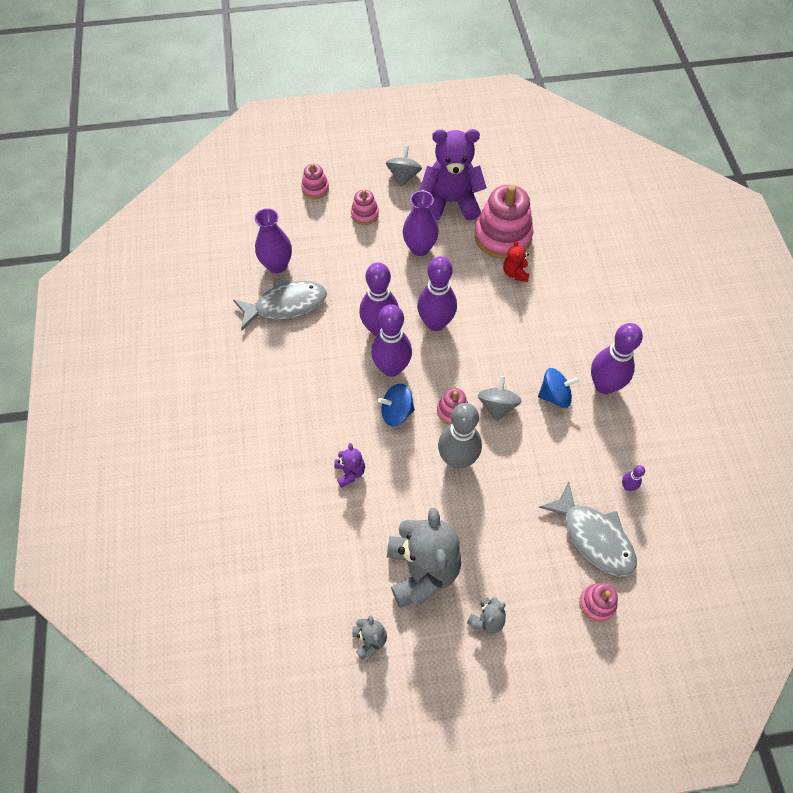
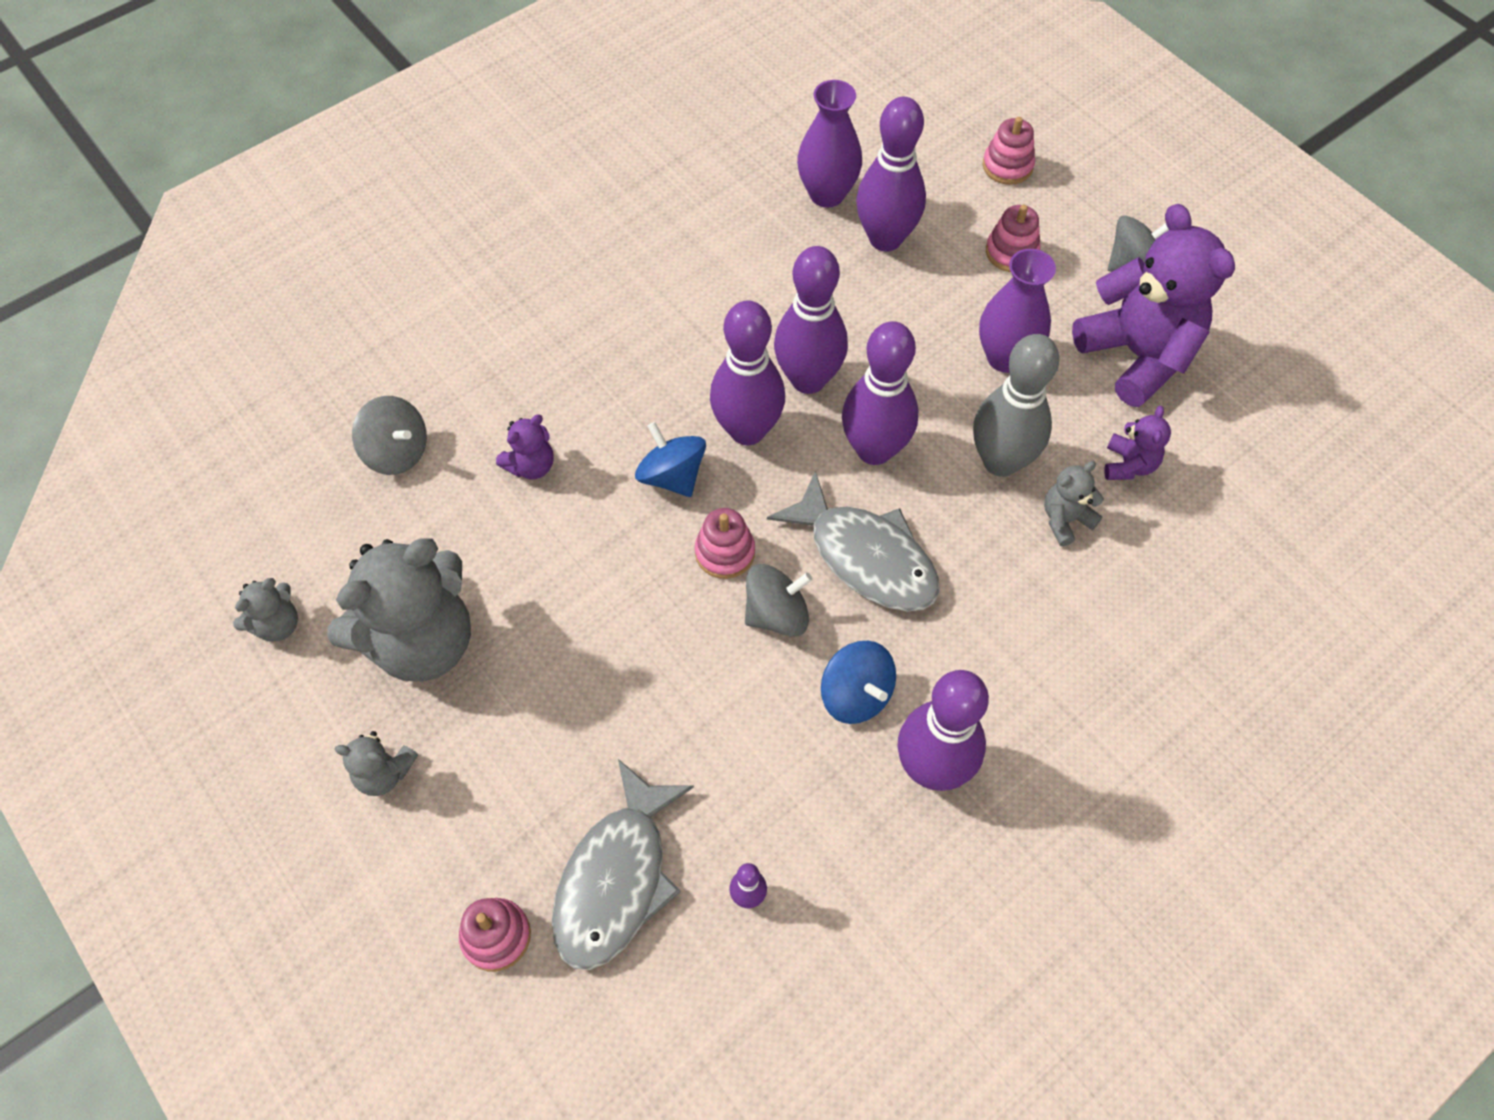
camera: 60 degrees right, 0 degrees up
(286, 305) = (764, 241): grey fish -> grey fish (866, 557)
(298, 534) = (397, 452): none -> grey spinning top
(321, 256) = (885, 239): none -> purple bowling pin
(457, 459) = (640, 600): grey bowling pin -> grey bowling pin (1001, 461)
(502, 236) = (1129, 465): pink stacking toy -> purple teddy bear
(515, 273) = (1065, 519): red teddy bear -> grey teddy bear

